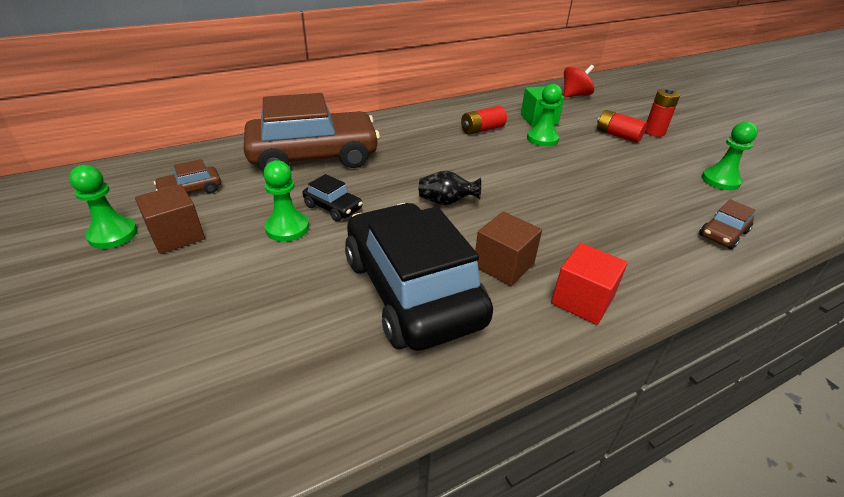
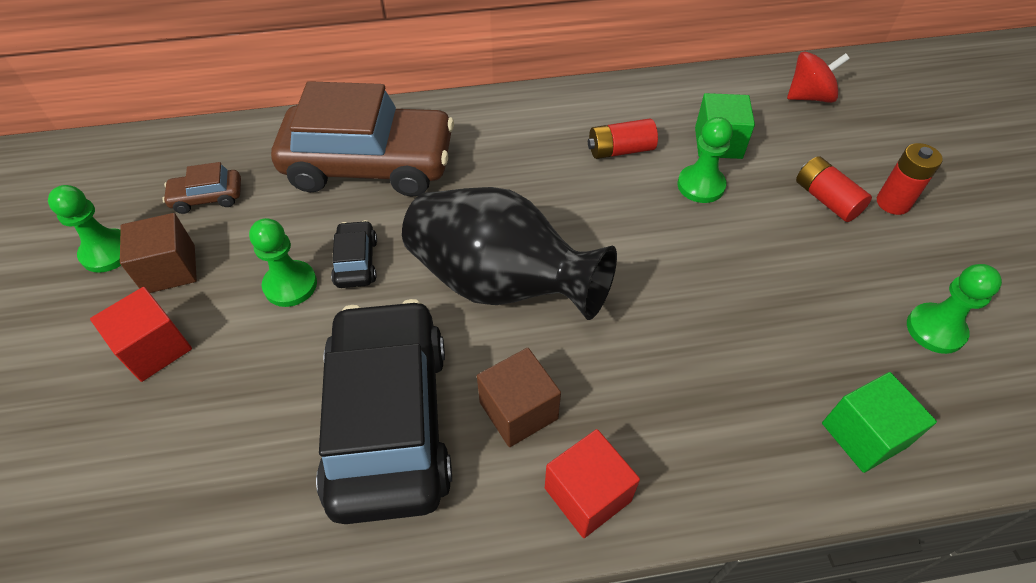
camera: 20 degrees right, 15 degrees up
(185, 285) = (155, 348): none -> red cube
(333, 207) = (356, 262): black car -> black car turned 150 degrees counterclockwise
(446, 202) = (500, 283): black vase -> black vase, size x2.44
(723, 234) = (864, 435): brown car -> green cube

